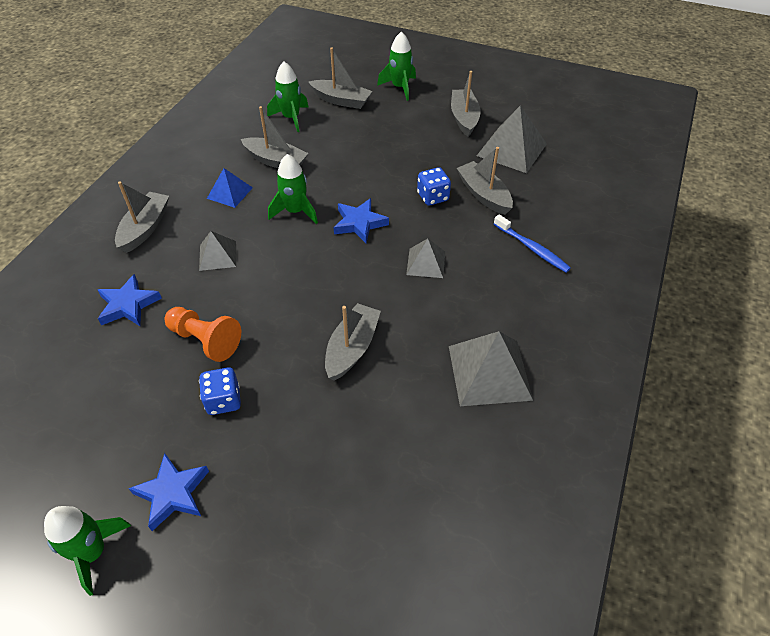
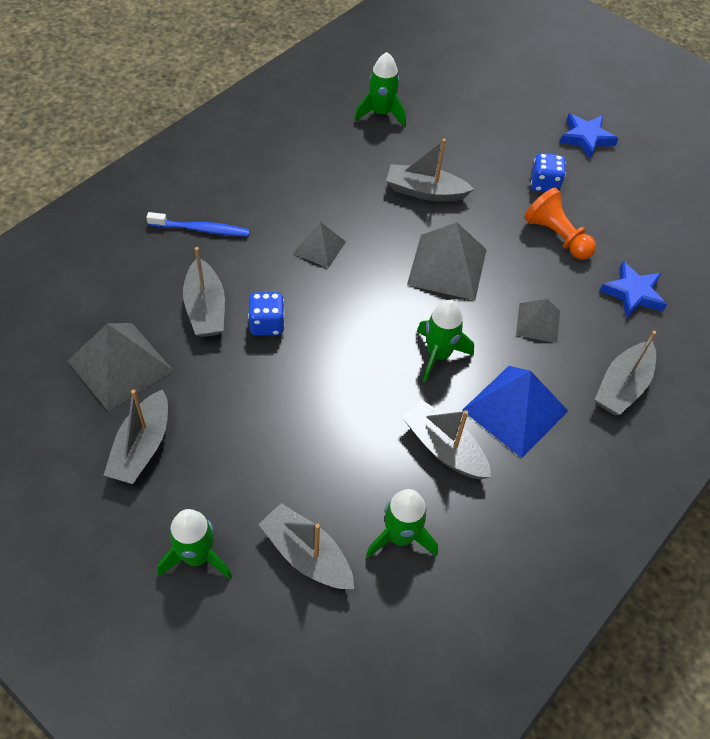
camera: 165 degrees left, 5 degrees up
(93, 552) = (639, 123): green rocket -> green rocket (381, 113)
(229, 193) = (515, 410): blue pyramid -> blue pyramid, size x1.72
(352, 348) = (425, 191): grey boat -> grey boat turned 60 degrees clockwise
(359, 223) = (369, 315): blue star -> none
(489, 372) = (318, 142): grey pyramid -> grey pyramid (447, 266)
(532, 248) = (202, 229): blue toothbrush -> blue toothbrush turned 120 degrees clockwise

